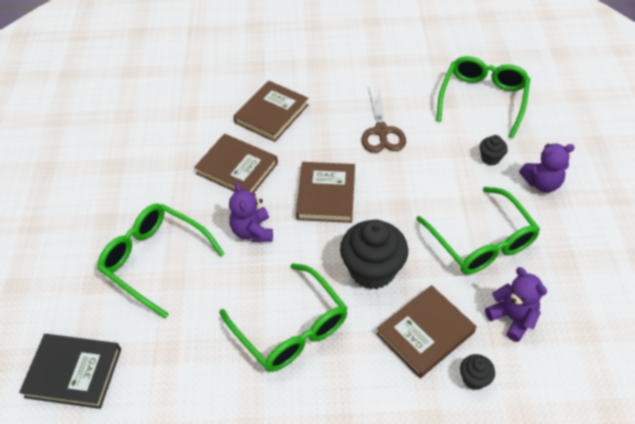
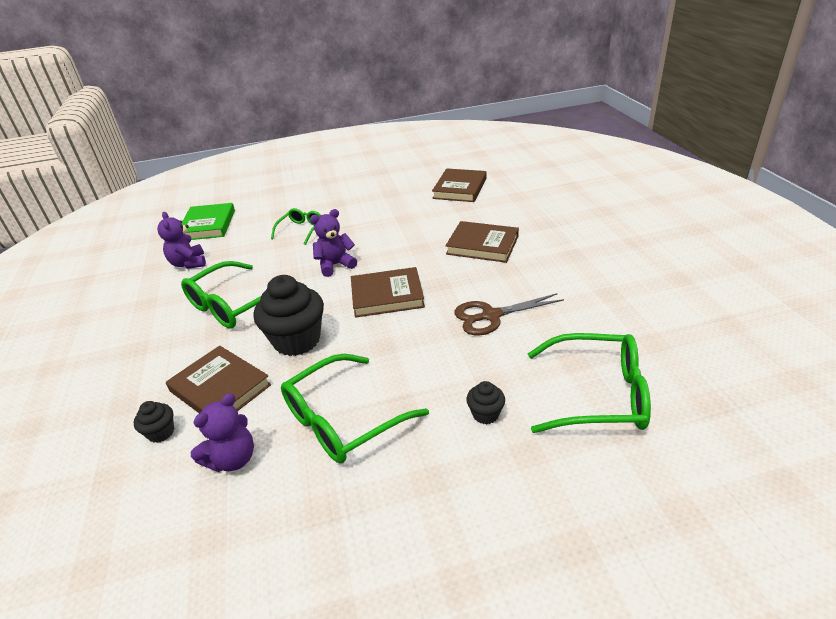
camera: 80 degrees right, 15 degrees down
(73, 373) = (208, 225): black book -> green book
(154, 260) = (301, 230): green glasses -> green glasses, size x0.57
(237, 168) = (405, 243): brown book -> brown book (460, 188)
(542, 183) = (458, 475): purple teddy bear -> purple teddy bear (188, 263)

